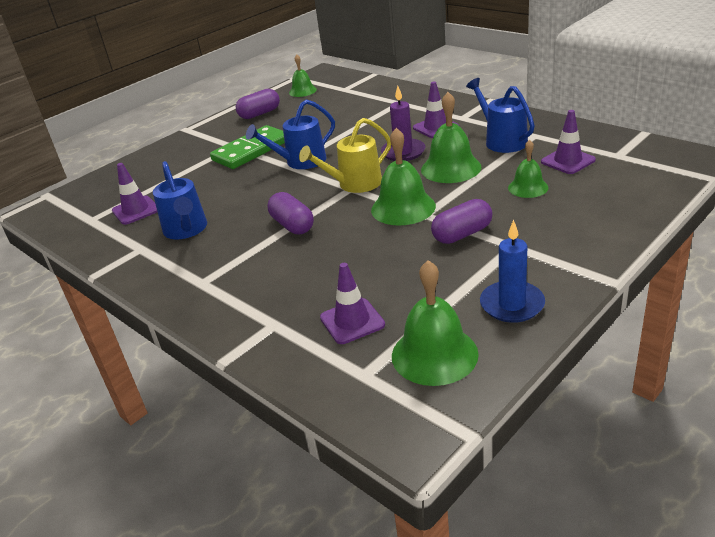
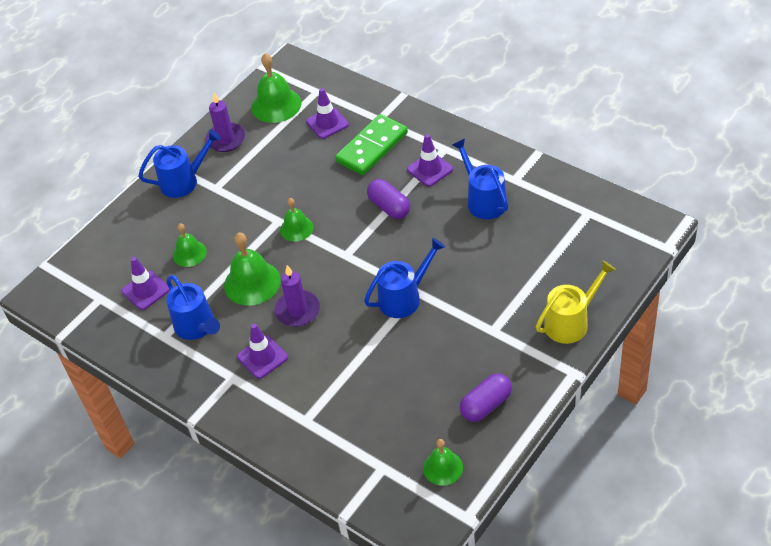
camera: 175 degrees right, 15 degrees up
(136, 210) = (548, 224): purple traffic cone -> purple traffic cone (430, 169)
(251, 150) = (467, 320): green domino -> green domino (372, 147)
(355, 184) = (342, 260): yellow watering can -> yellow watering can (570, 322)
(403, 207) = (296, 228): green bell -> green bell, size x0.61
(462, 234) = (250, 198): purple capsule -> none
(512, 304) = (226, 139): blue candle -> purple candle
(561, 253) = (184, 181): none -> blue watering can

